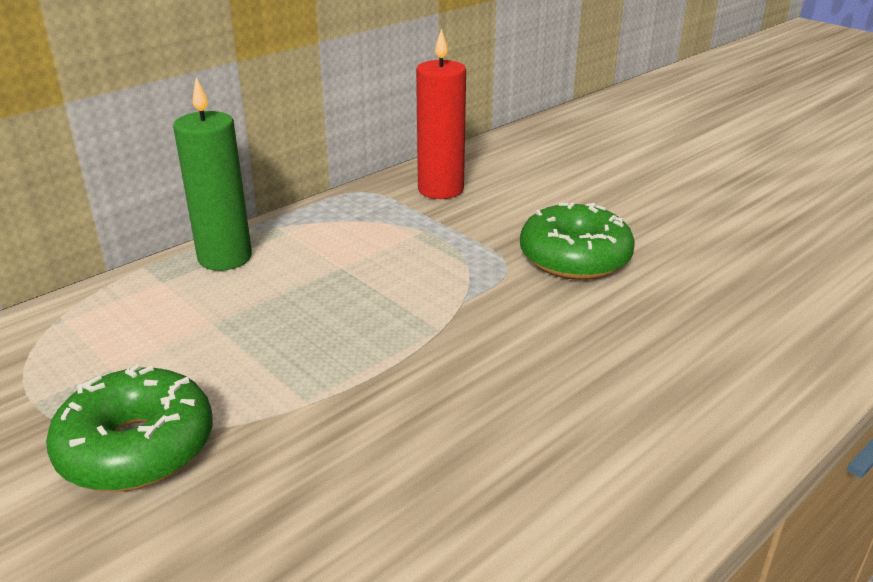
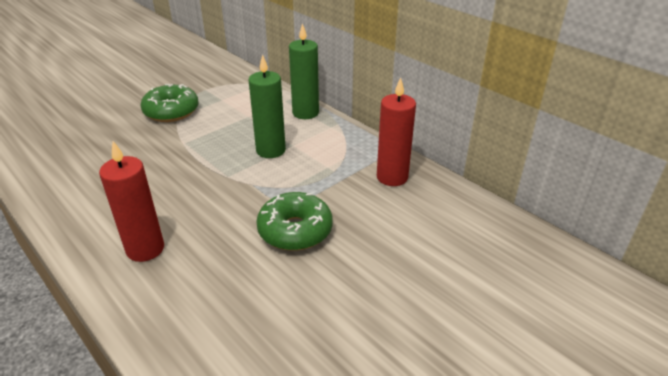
camera: 90 degrees right, 5 degrees up
(355, 289) = (270, 150): none -> green candle
(662, 396) = (145, 249): none -> red candle

